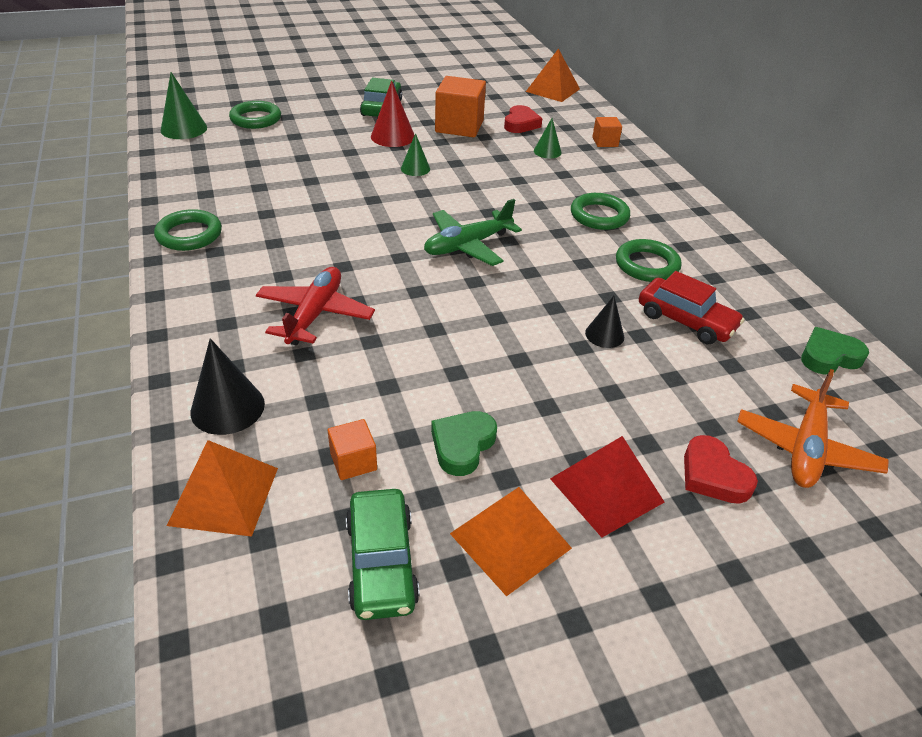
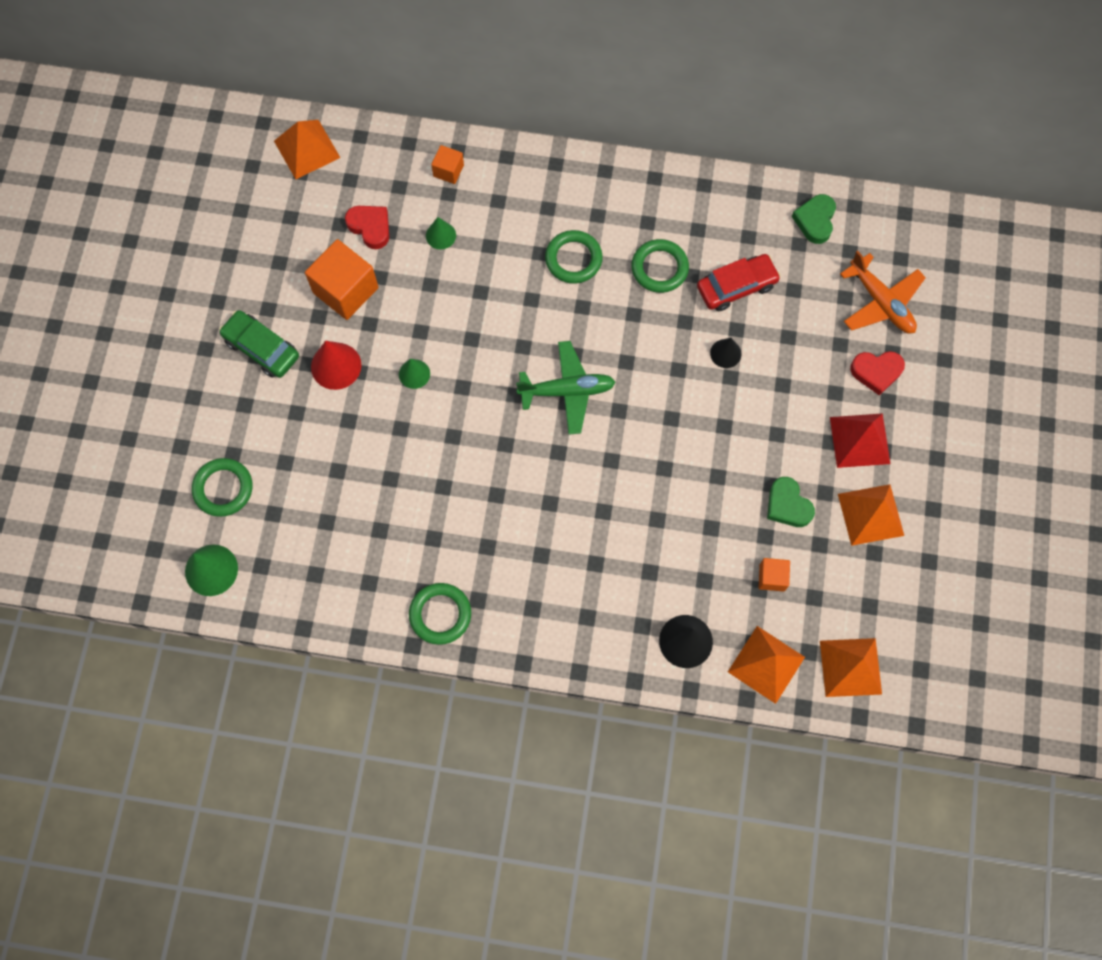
camera: 60 degrees left, 30 degrees up
(255, 600) = (850, 667): none -> orange pyramid
(315, 314) = (606, 548): red plane -> none
(381, 562) = (854, 591): green car -> none
(467, 245) = (567, 391): green plane -> green plane turned 90 degrees counterclockwise

